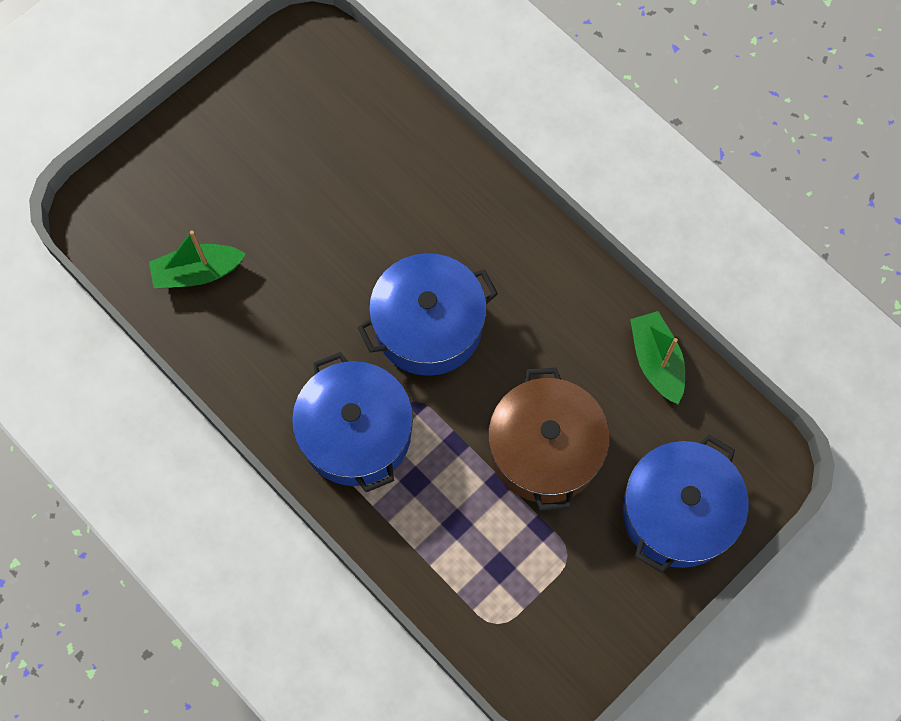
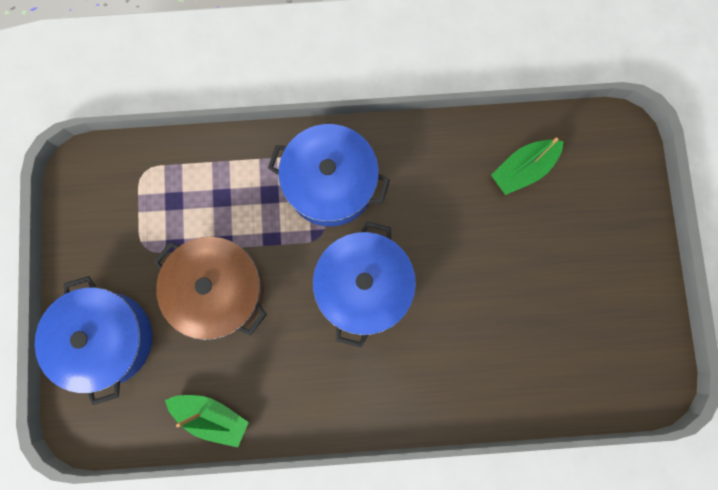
camera: 130 degrees right, 10 degrees up
(197, 272) = (523, 169): green boat -> green boat turned 150 degrees counterclockwise

